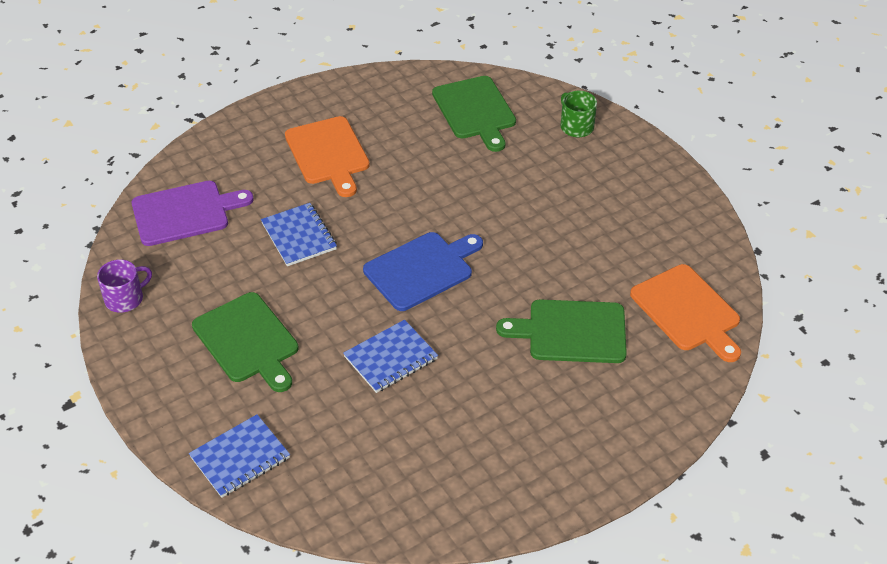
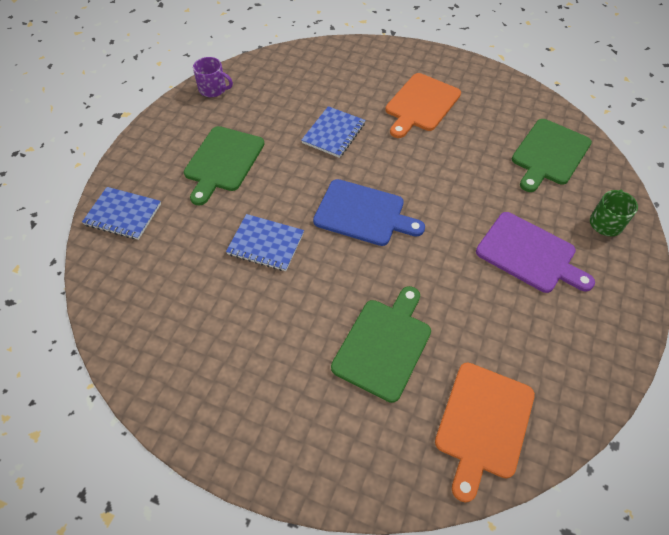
camera: 55 degrees right, 10 degrees up
(185, 212) = (304, 72): purple cutting board -> purple cutting board (529, 254)
(571, 332) = (384, 345): green cutting board -> green cutting board turned 60 degrees clockwise

